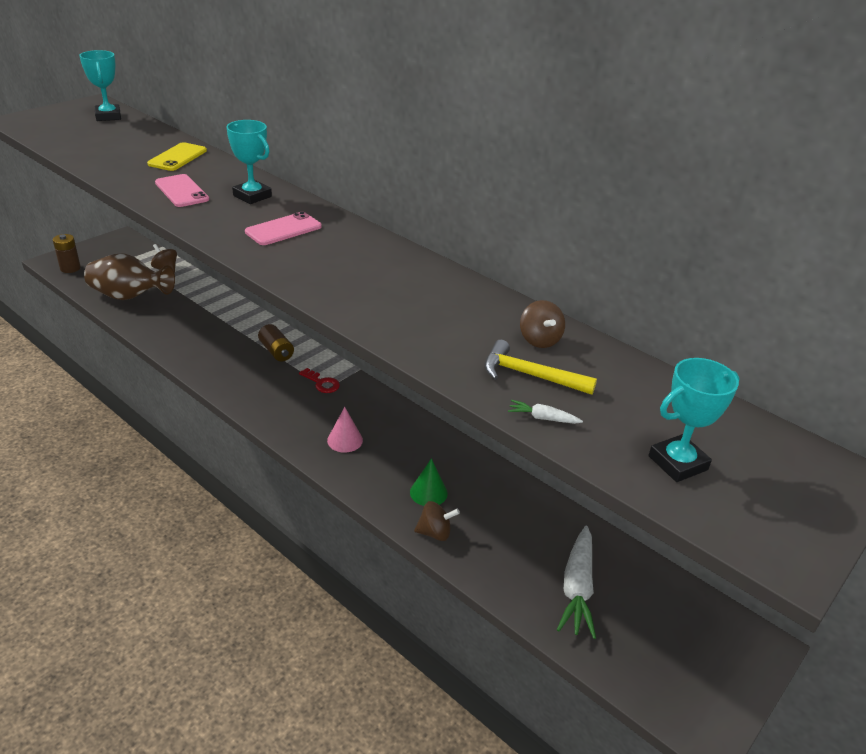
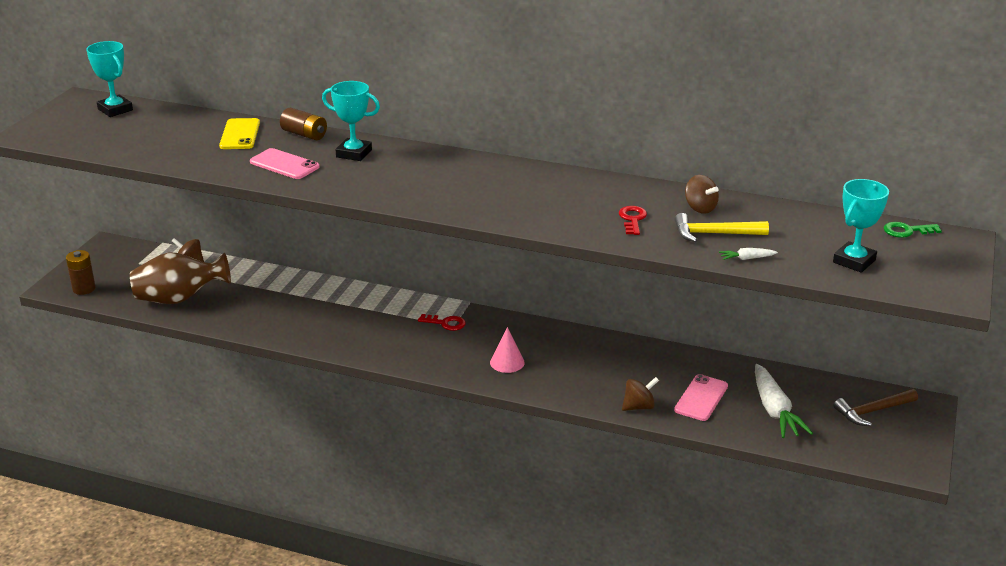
camera: 20 degrees left, 5 degrees down
(276, 351) = (378, 308): brown battery -> brown battery (304, 134)
(283, 229) = (415, 175): pink phone -> pink phone (701, 398)
(428, 492) = (610, 380): green cone -> none
(453, 332) = (632, 219): none -> red key
(691, 630) = (872, 411): none -> brown hammer
(778, 441) = (906, 231): none -> green key

